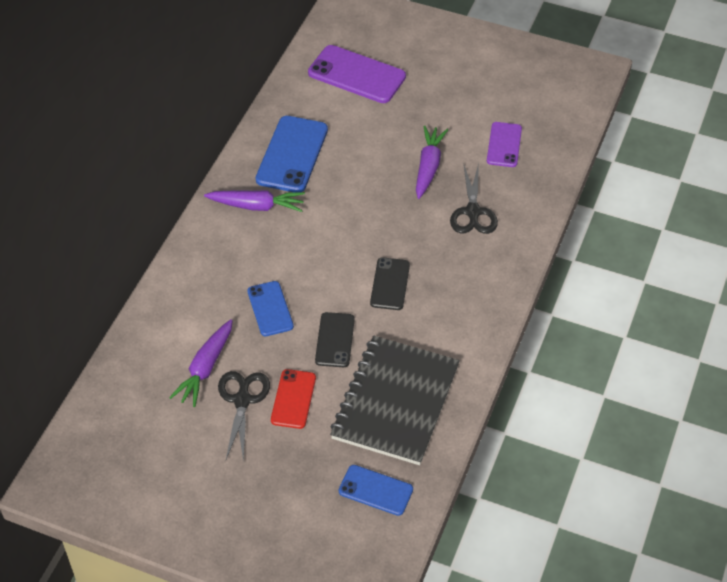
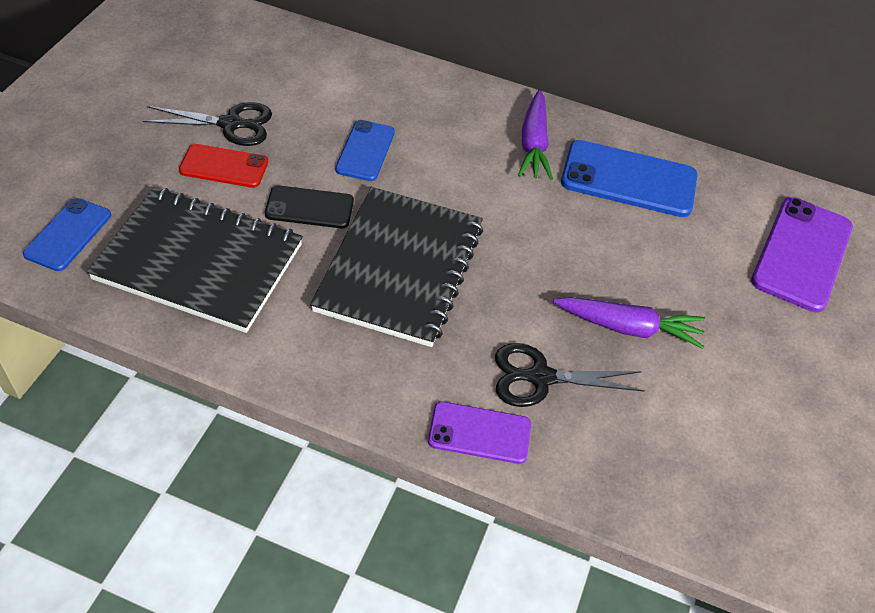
camera: 85 degrees right, 0 degrees up
(205, 368) = (282, 96): purple carrot -> none
(270, 309) = (365, 151): blue phone -> blue phone turned 60 degrees counterclockwise
(390, 284) = (400, 268): black phone -> black notebook
(504, 145) = (694, 434): purple phone -> purple phone (479, 433)

